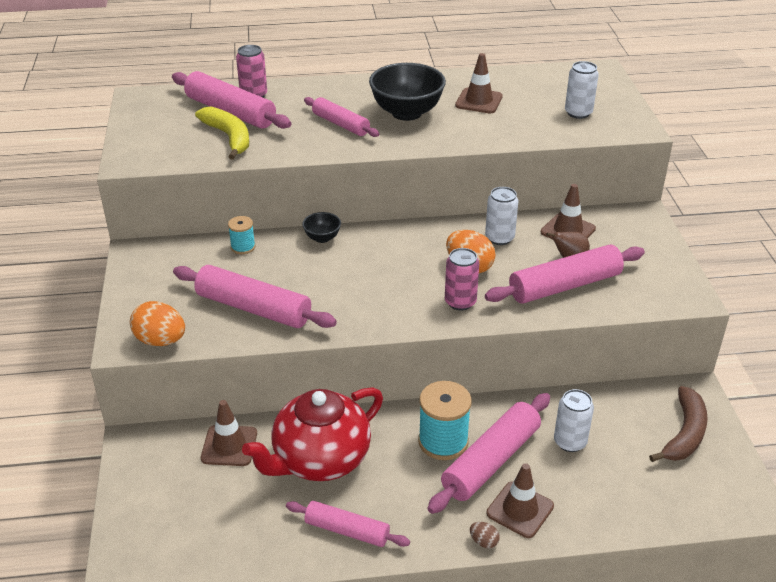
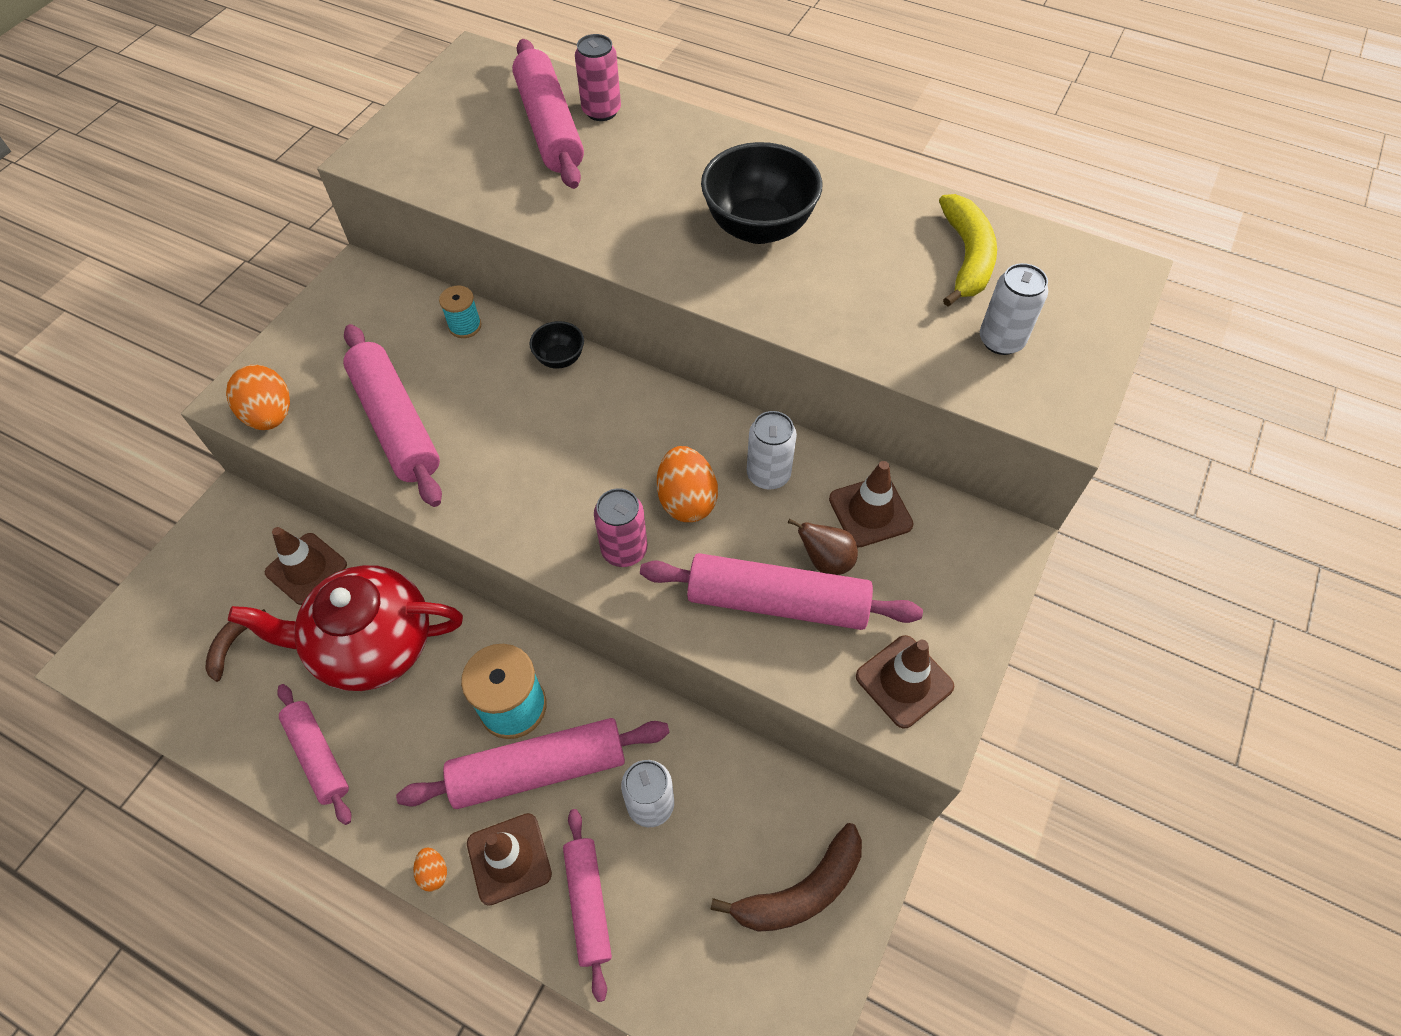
camera: 35 degrees right, 20 degrees up
(220, 510) = (231, 646): none -> brown banana
(229, 137) = (508, 169): yellow banana -> yellow banana (966, 257)
(340, 124) = (657, 208): pink rolling pin -> pink rolling pin (588, 903)
(479, 101) = (877, 251): brown traffic cone -> brown traffic cone (904, 681)
(483, 542) = (433, 872): brown egg -> orange egg

